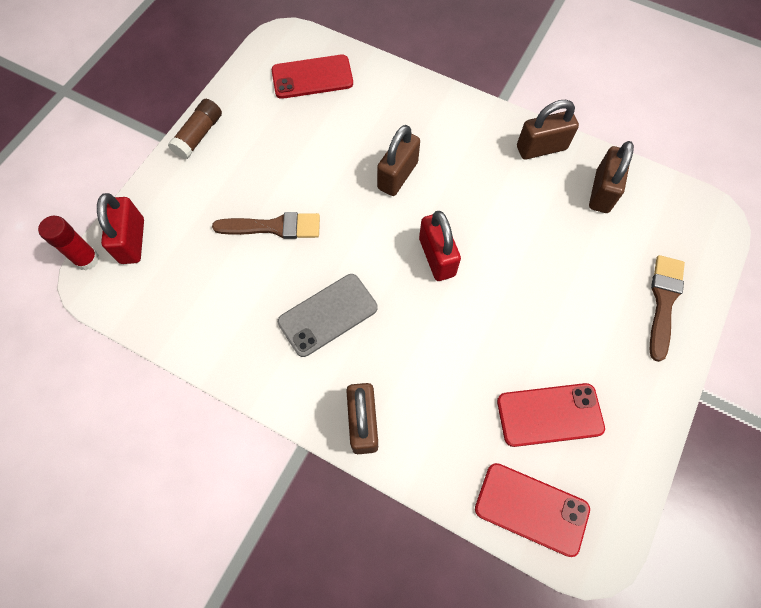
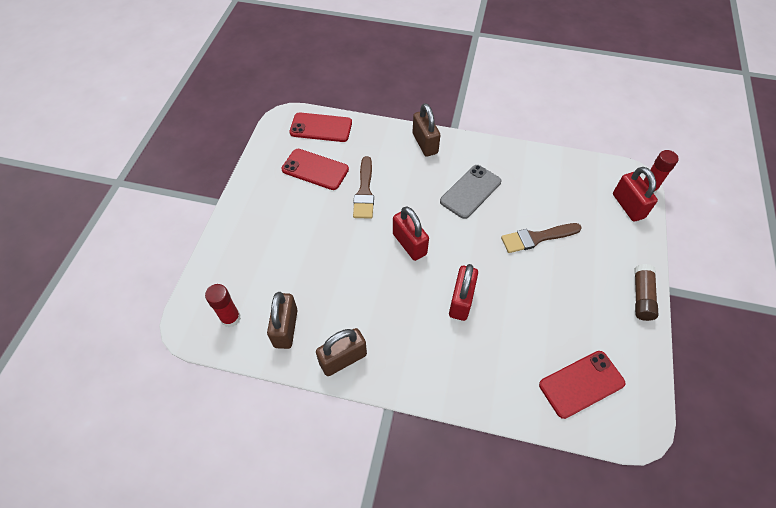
camera: 165 degrees right, 10 degrees down
(397, 175) = (461, 301): brown padlock -> red padlock
(549, 415) = (315, 169): red phone -> red phone turned 45 degrees clockwise
(663, 301) = (238, 250): brown brush -> brown brush (364, 192)
(666, 217) = (230, 318): none -> red glue stick

